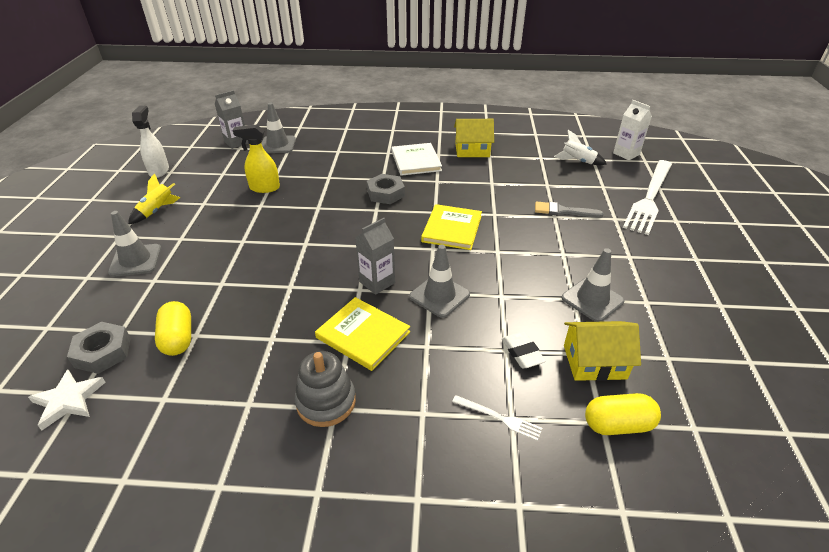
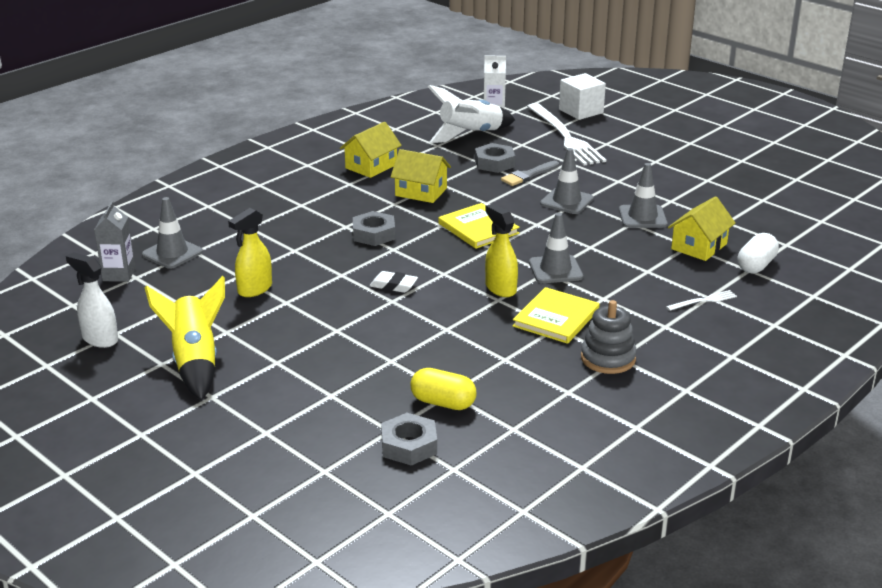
camera: 50 degrees left, 10 degrees down
(68, 400) = (454, 476): white star -> none
(135, 260) = (278, 397): grey traffic cone -> grey traffic cone (566, 201)
(157, 211) = (195, 362): yellow rocket -> yellow rocket, size x1.74
(363, 335) = (556, 318): yellow book -> yellow book turned 45 degrees counterclockwise
(377, 282) = (500, 288): grey carton -> yellow spray bottle
(416, 161) = (342, 198): white book -> none
(467, 182) = (421, 192): none -> yellow house
(522, 352) = (658, 266): white eraser -> white eraser (393, 285)
(555, 189) = (494, 163): none -> grey nut
(578, 161) = (471, 134): white rocket -> white rocket, size x1.74
(618, 425) = (756, 265): yellow capsule -> white capsule
(701, 185) = (581, 111): none -> white cube

